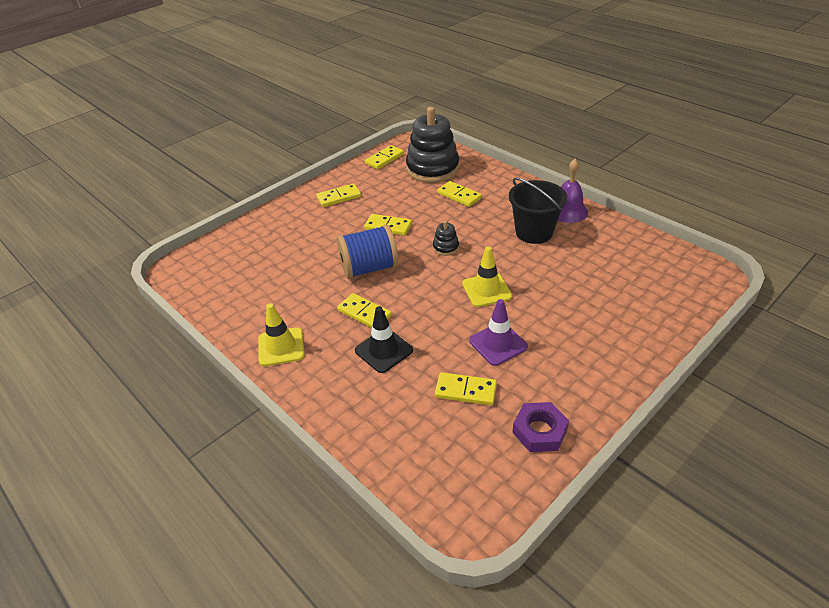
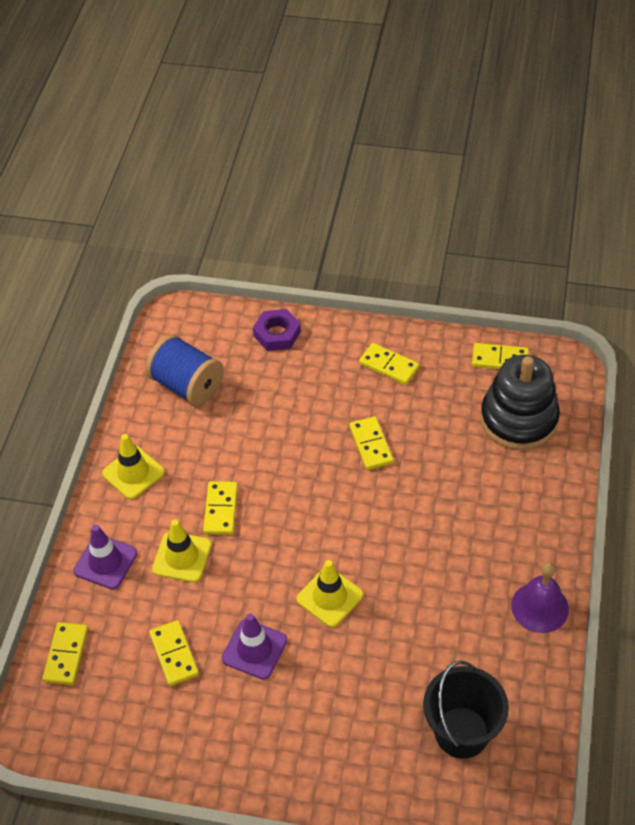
camera: 55 degrees right, 10 degrees up
(344, 398) = (105, 562): none -> purple traffic cone
(369, 268) = (289, 471): blue spool -> blue spool (187, 385)
(384, 350) = (182, 557): black traffic cone -> yellow traffic cone
(445, 247) = (374, 520): black stacking toy -> none
(459, 195) = (483, 478): yellow domino -> yellow domino (66, 655)
(534, 232) = (467, 592): black bucket -> black bucket (461, 732)
(539, 431) = (162, 741): purple nut -> purple nut (277, 334)

